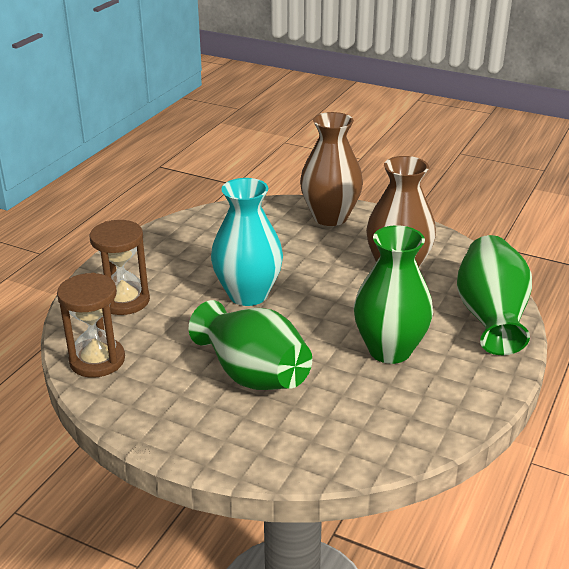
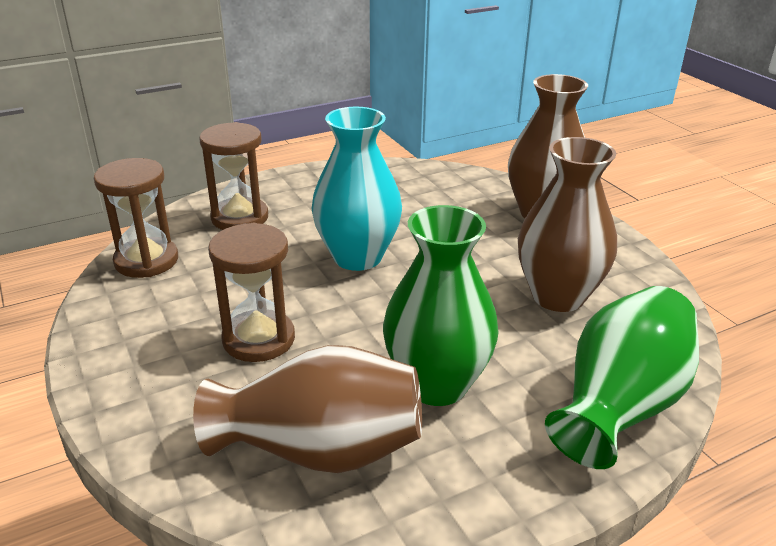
camera: 35 degrees right, 0 degrees up
(253, 374) = (259, 339): green vase -> brown hourglass
(370, 414) = (320, 450): none -> brown vase

